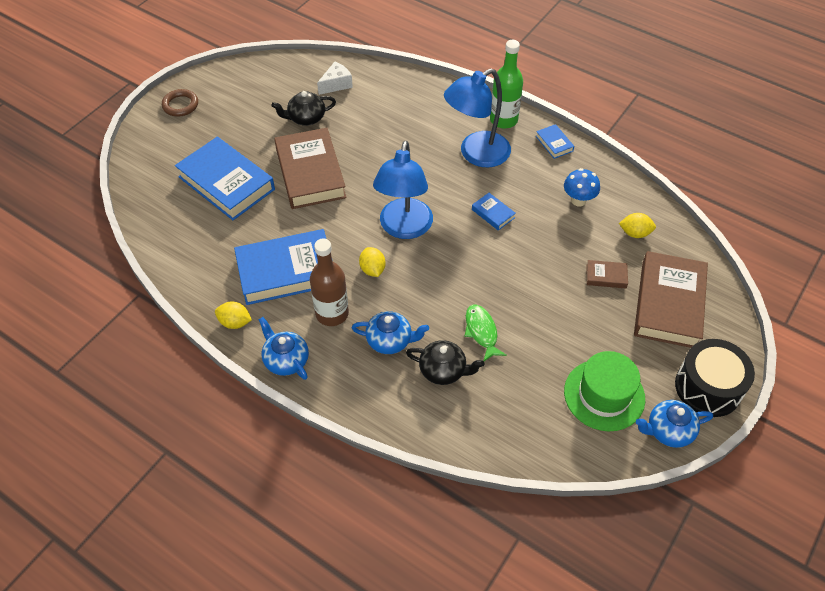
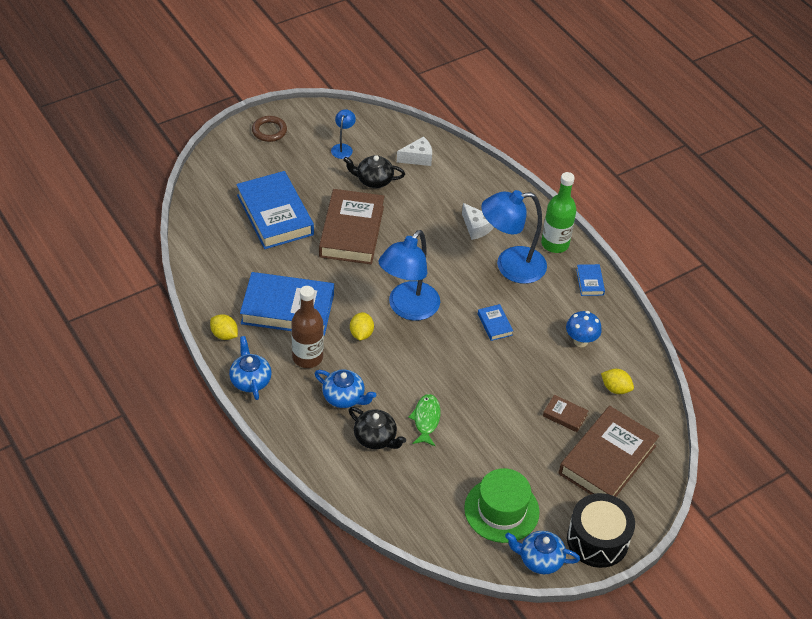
camera: 20 degrees right, 5 degrees down
(261, 98) = (343, 148): none -> blue lamp
(425, 129) = (476, 227): none -> white cheese

